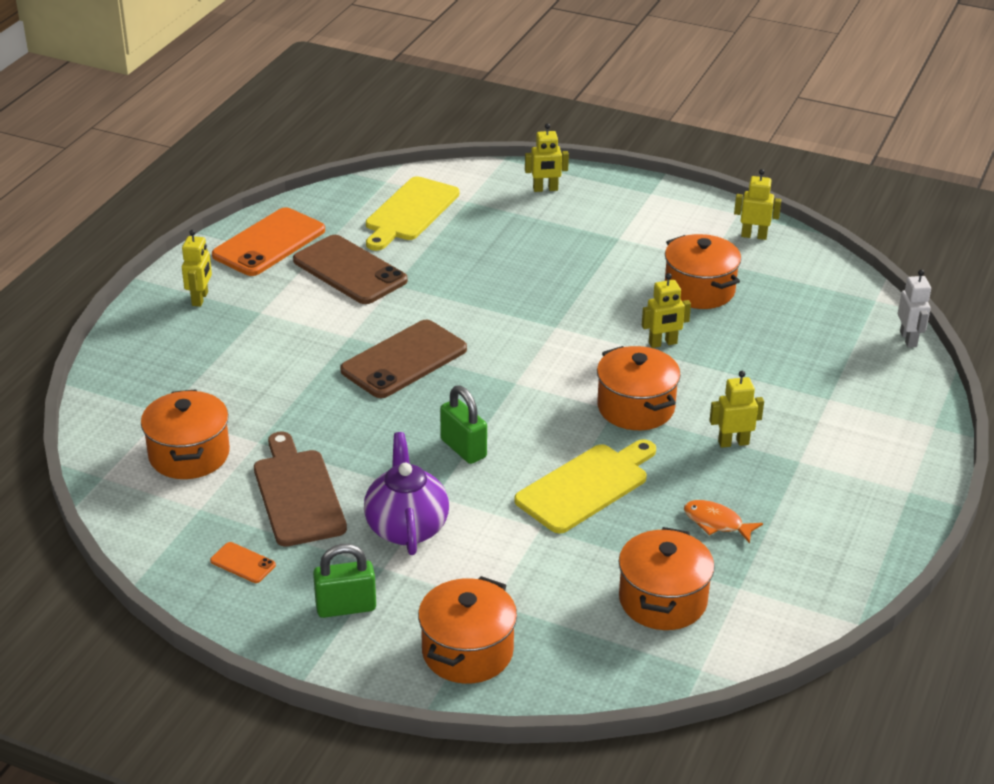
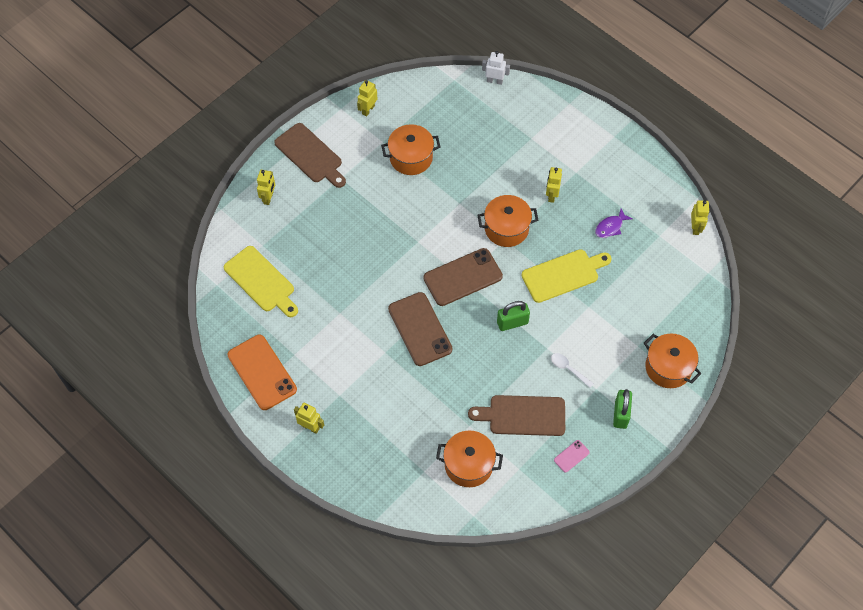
camera: 70 degrees left, 25 degrees up
(243, 563) = (571, 456): orange phone -> pink phone
(350, 270) = (314, 333): brown phone -> brown phone (463, 277)
(406, 527) = (568, 369): purple teapot -> white spoon
(586, 486) = (563, 275): yellow cutting board -> yellow cutting board turned 90 degrees clockwise
(639, 206) = (310, 155): none -> brown cutting board
(662, 600) = (658, 271): orange pot -> none
(663, 343) = (454, 194): yellow robot -> yellow robot (695, 228)
(716, 523) = (610, 227): orange fish -> purple fish

